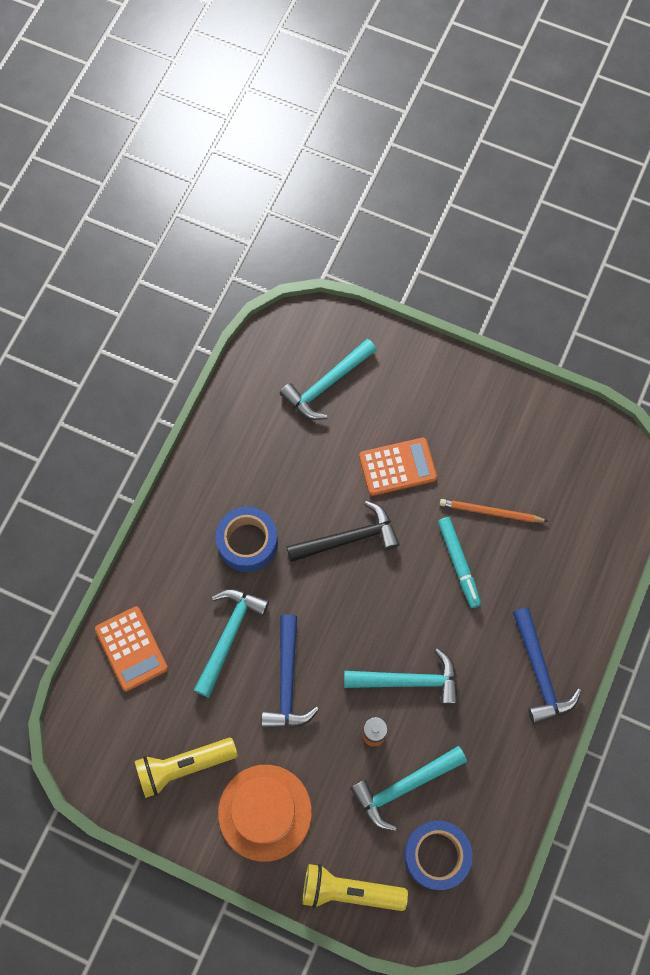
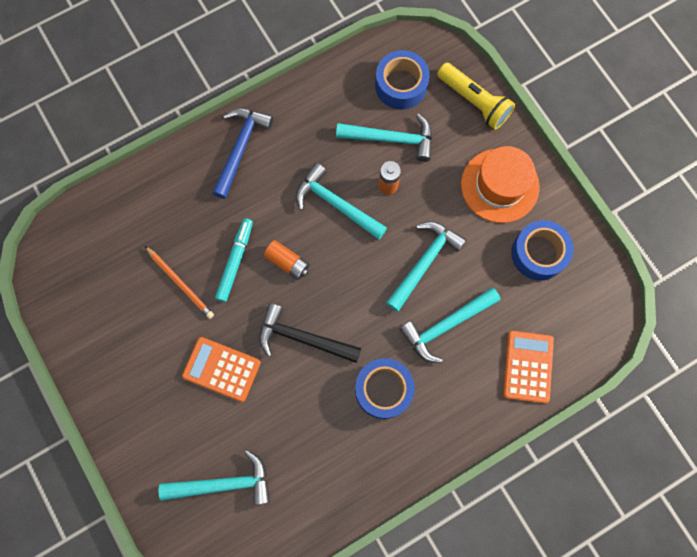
camera: 145 degrees left, 5 degrees up
(184, 766) = (538, 253): yellow flashlight -> blue tape
(287, 682) = (424, 262): blue hammer -> turquoise hammer
(411, 594) = (287, 263): none -> orange battery

